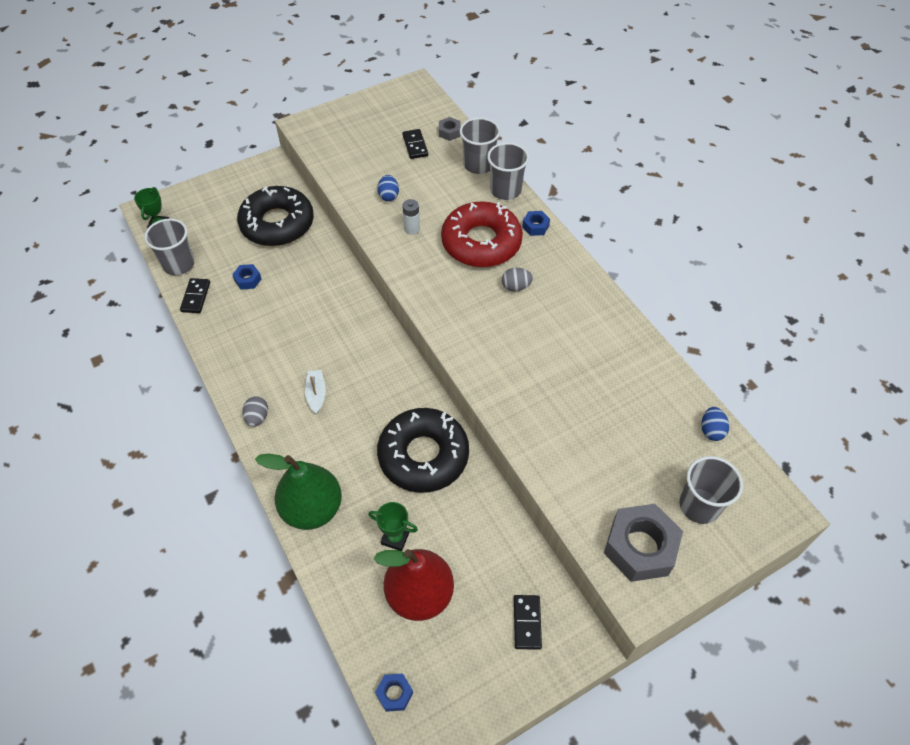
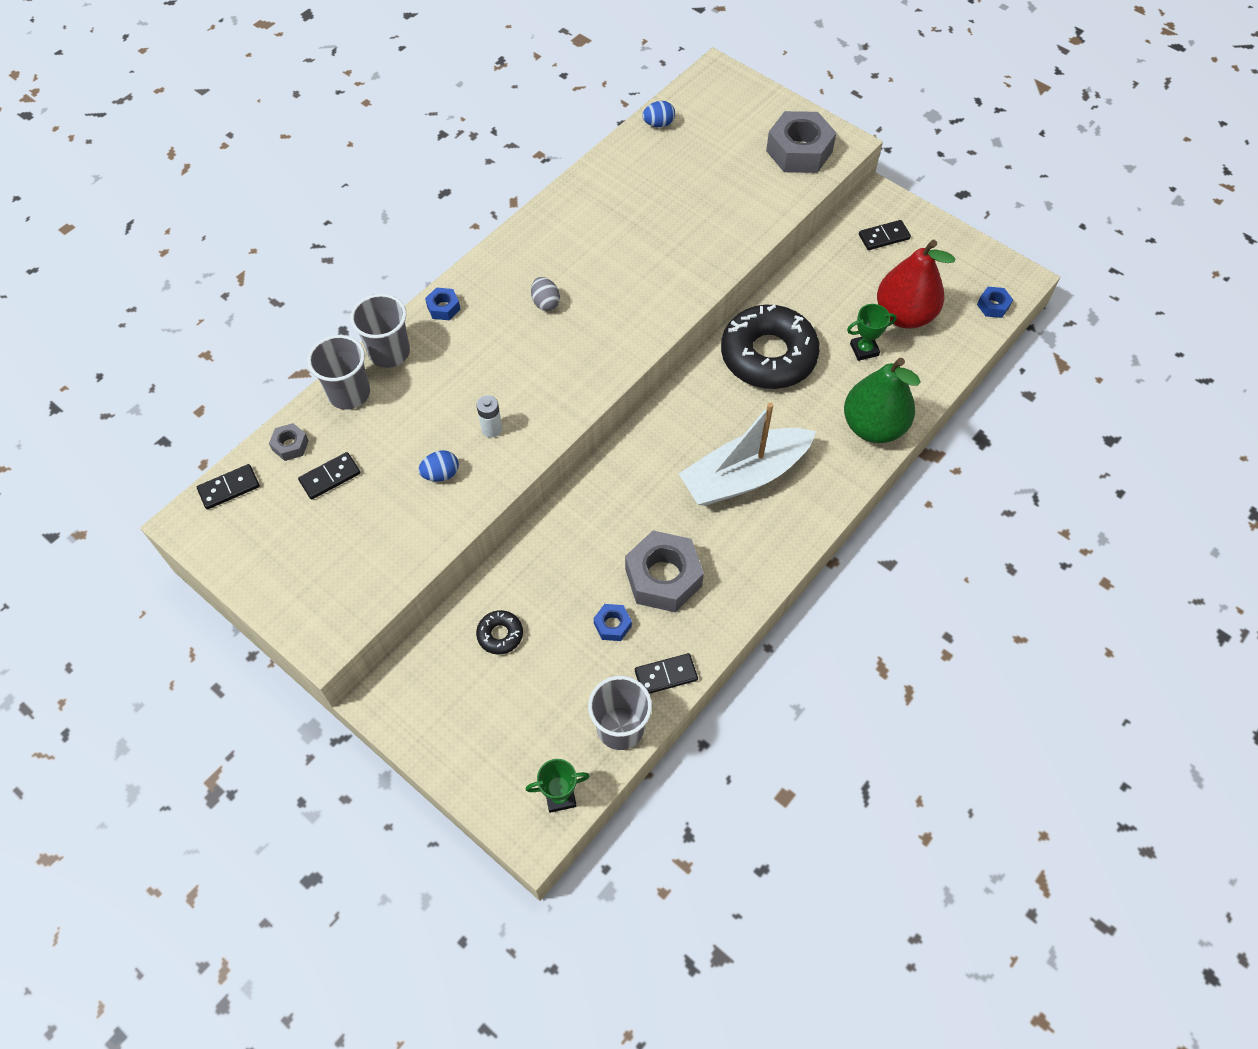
camera: 110 degrees left, 5 degrees up
(257, 417) = (801, 521): grey egg -> none
(264, 317) = (663, 577): none -> grey nut
(277, 224) = (500, 635): black donut -> black donut, size x0.42
(316, 394) = (744, 476): white boat -> white boat, size x2.39
(395, 538) = (864, 350): green trophy -> green trophy turned 75 degrees clockwise
(431, 103) = (229, 488): none -> black domino
(481, 242) = (489, 352): red donut -> none
(699, 505) = (739, 121): grey cup -> none

